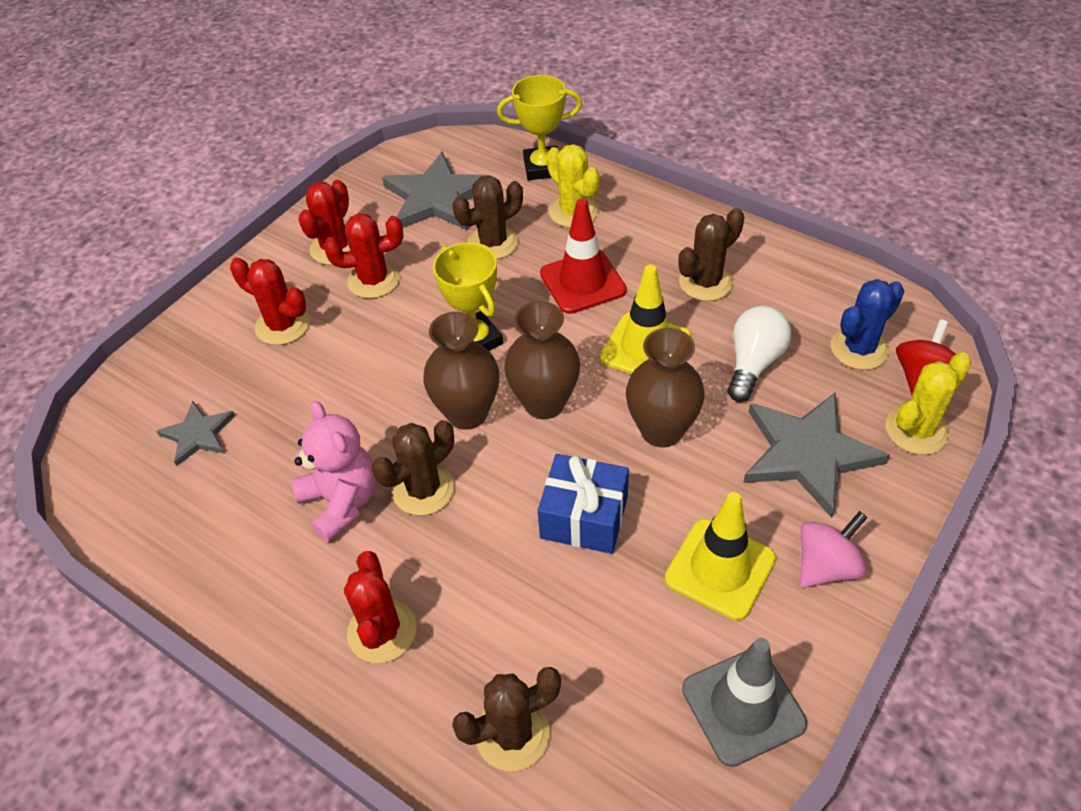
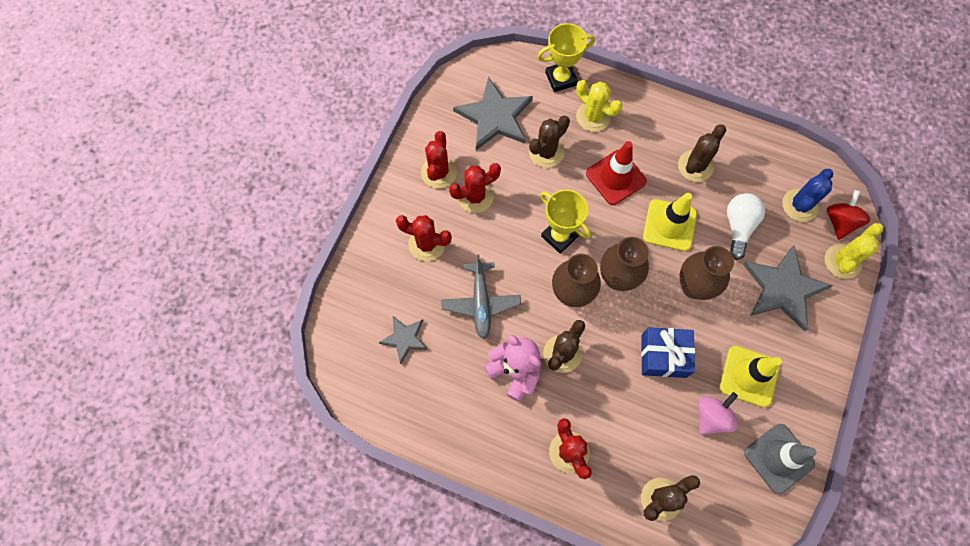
camera: 15 degrees left, 20 degrees up
(328, 406) = (481, 303): none -> grey plane
(826, 566) = (807, 363): pink spinning top -> pink spinning top (712, 417)

